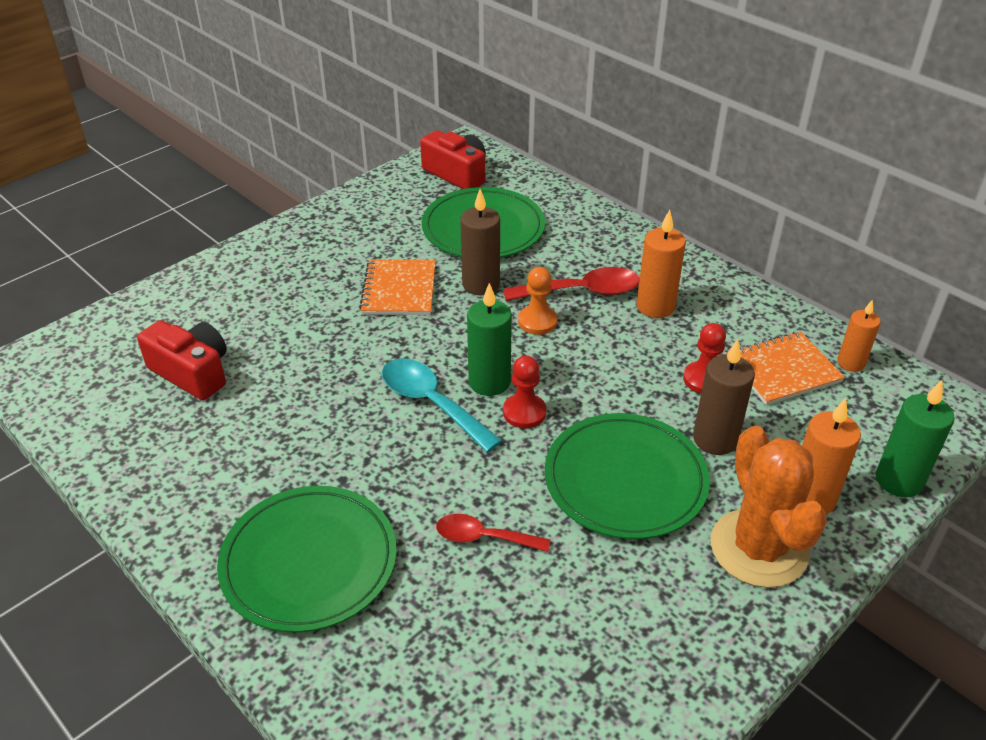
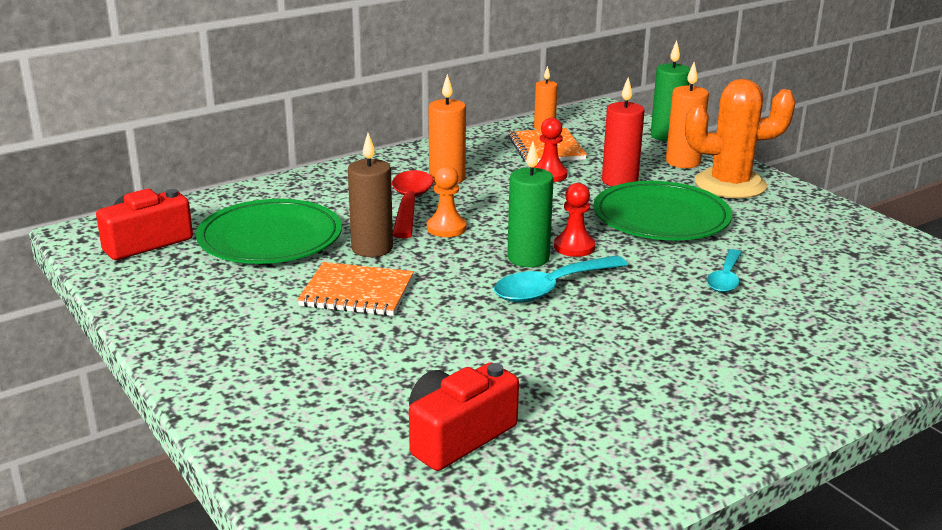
camera: 80 degrees left, 15 degrees down
(309, 561) = (760, 362): green plate -> none
(484, 537) = (725, 278): red spoon -> turquoise spoon
(715, 439) = (619, 181): brown candle -> red candle

